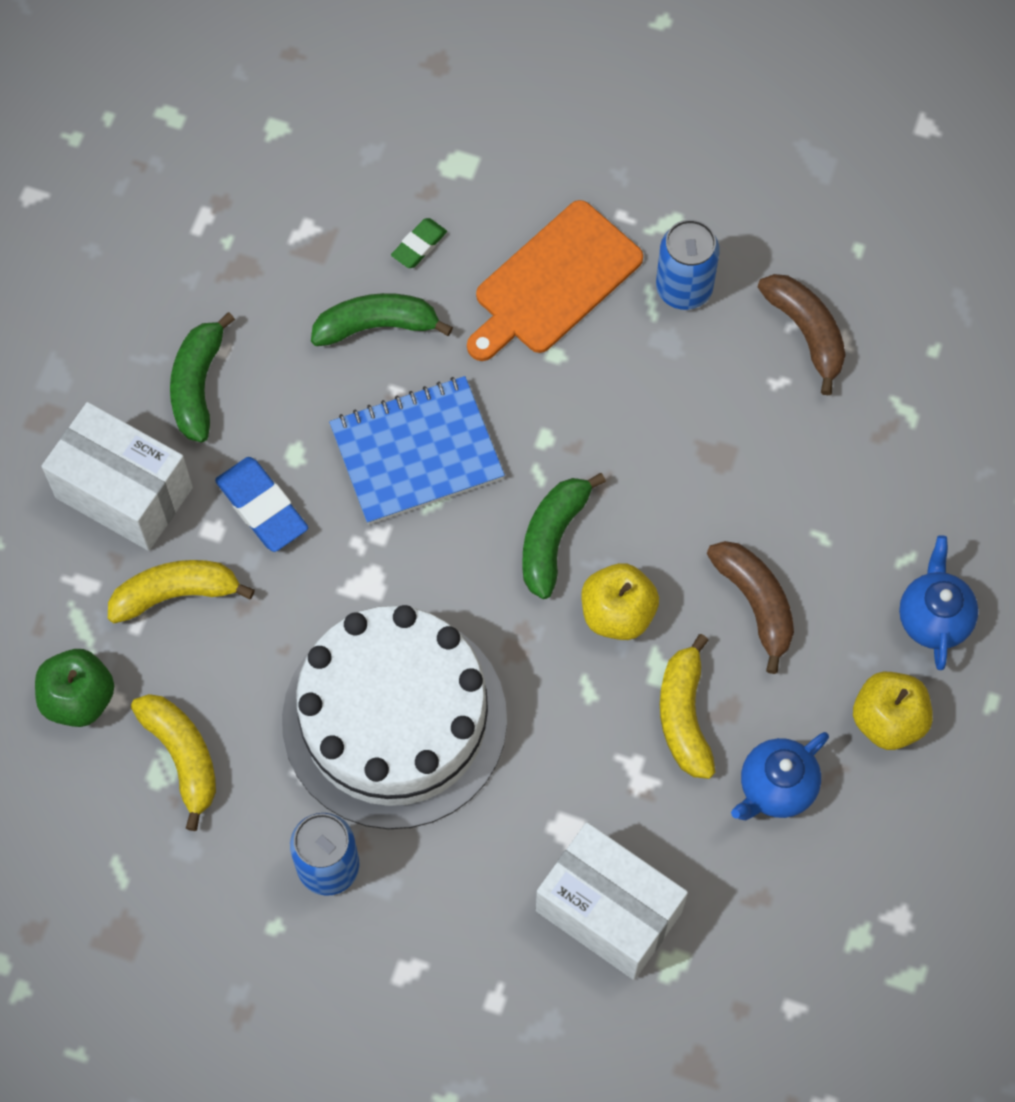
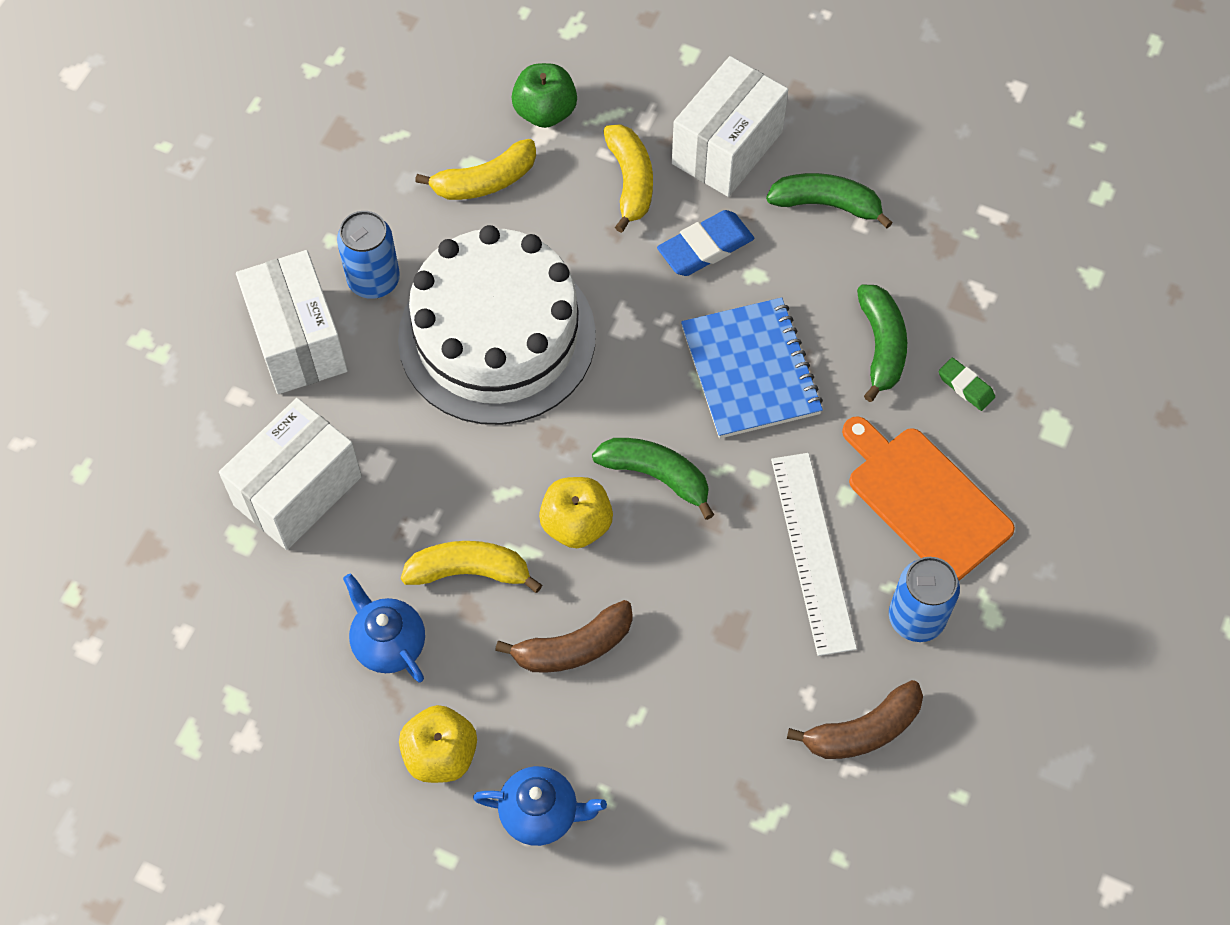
camera: 95 degrees right, 5 degrees down
(417, 942) = (298, 341): none -> white box
(623, 383) = (813, 552): none -> white ruler

